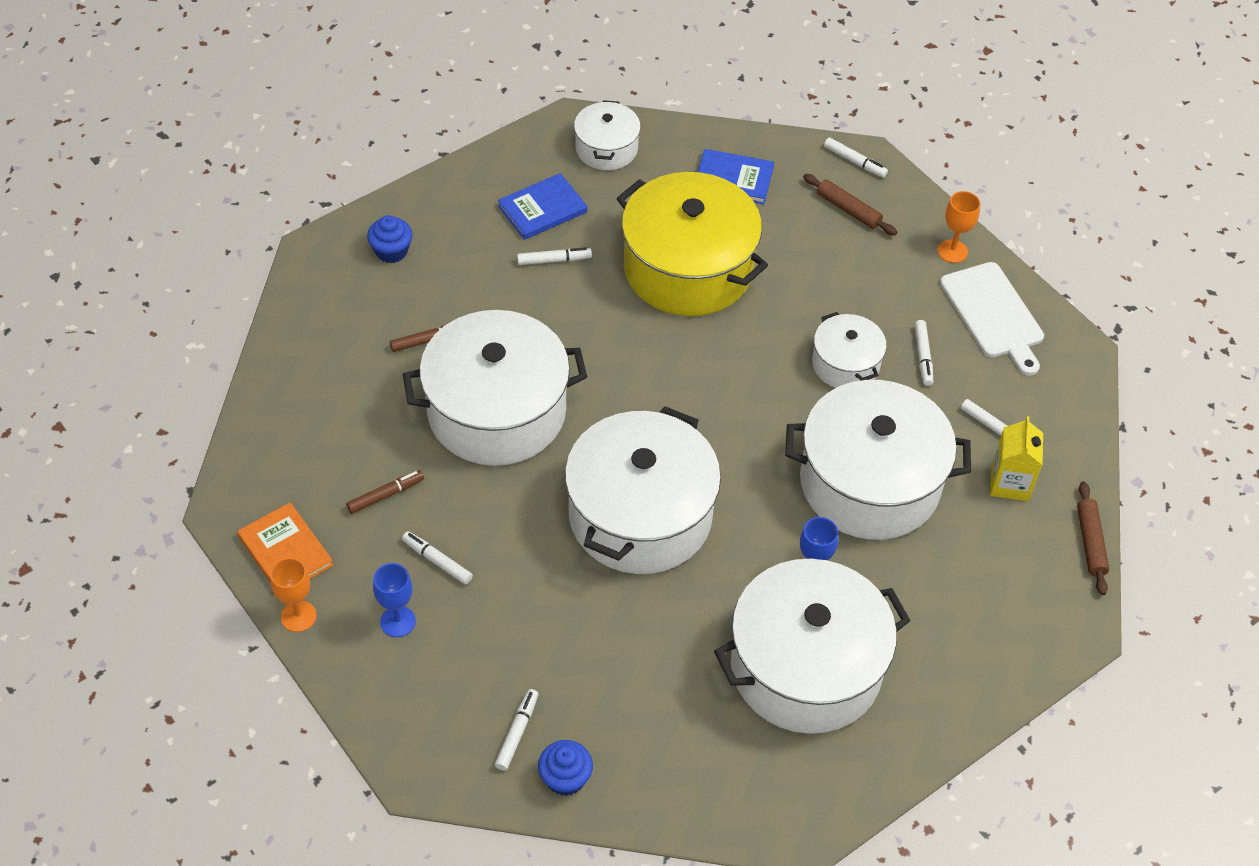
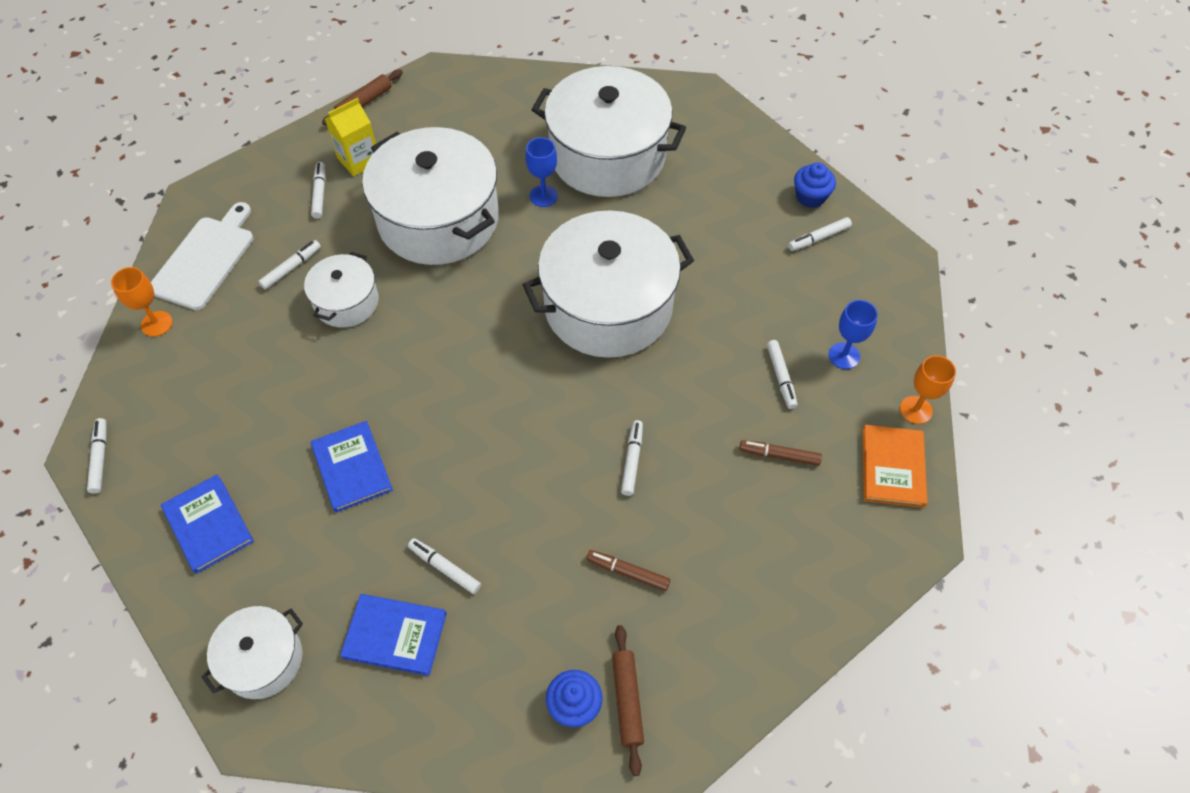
camera: 135 degrees left, 5 degrees up
(497, 411) = (632, 460): white pot -> white marker
(688, 268) = (352, 468): yellow pot -> blue book
(848, 210) = (170, 418): brown rolling pin -> brown rolling pin (627, 700)

